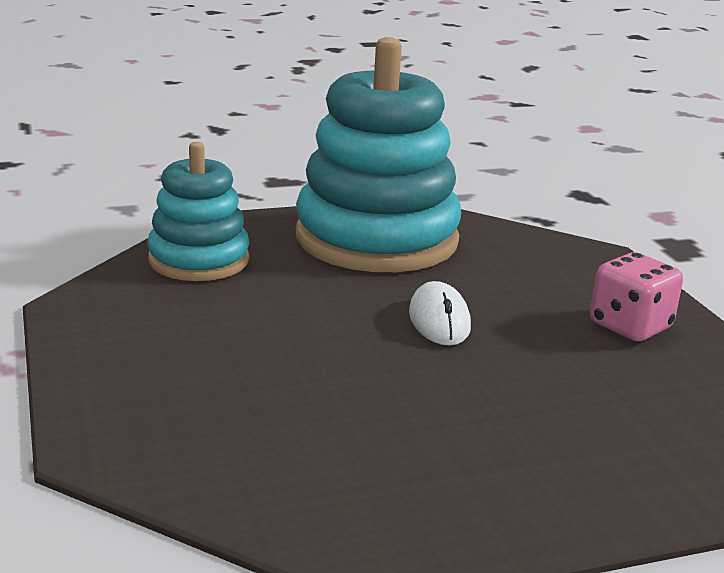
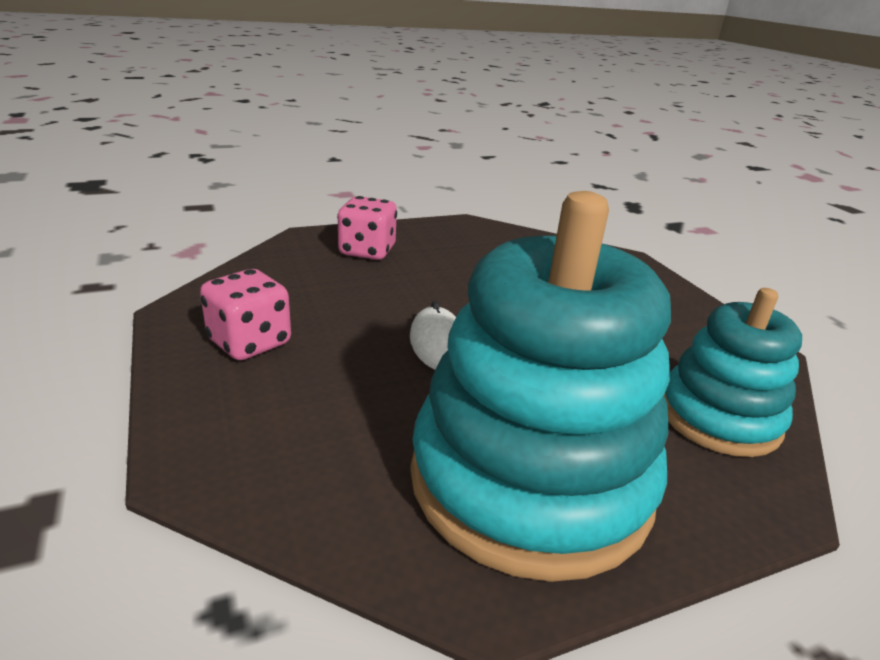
camera: 175 degrees right, 5 degrees up
(560, 460) = (367, 251): none -> pink dice

